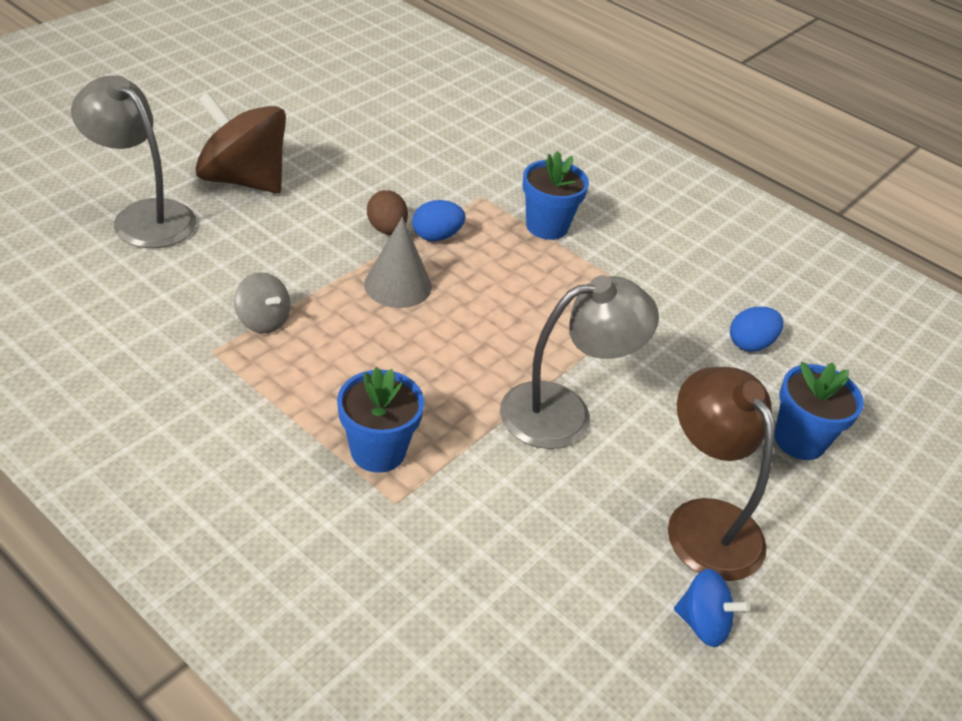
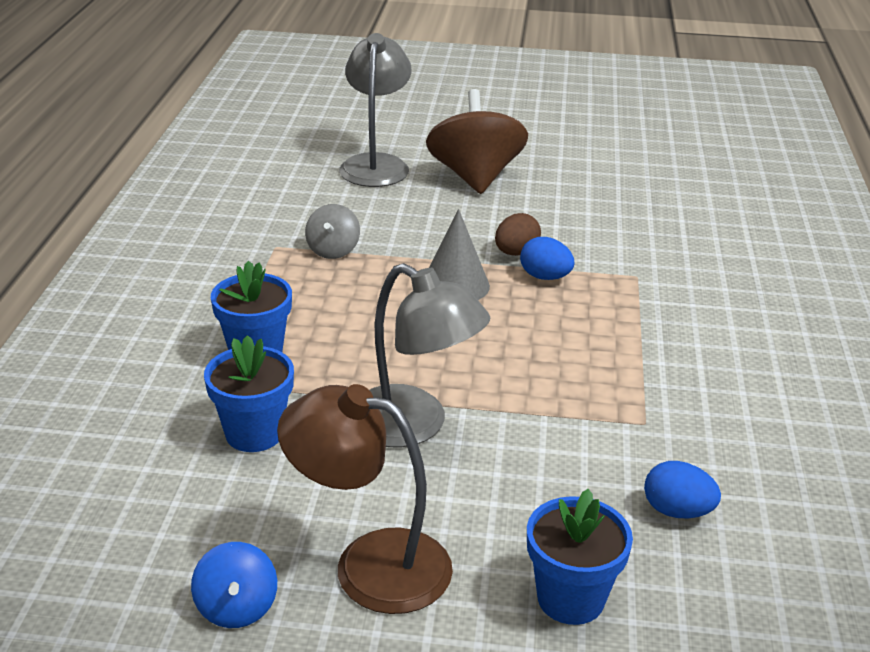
camera: 60 degrees right, 10 degrees down
(547, 226) = (653, 323): blue flower pot -> blue flower pot (254, 433)
(704, 521) = (370, 564): brown lamp -> brown lamp turned 105 degrees counterclockwise

